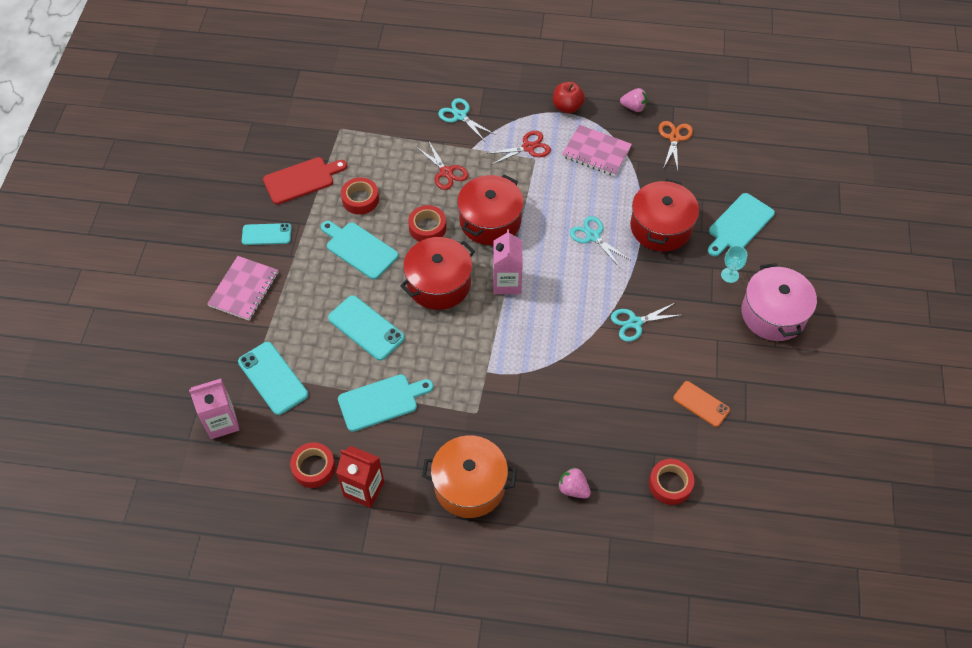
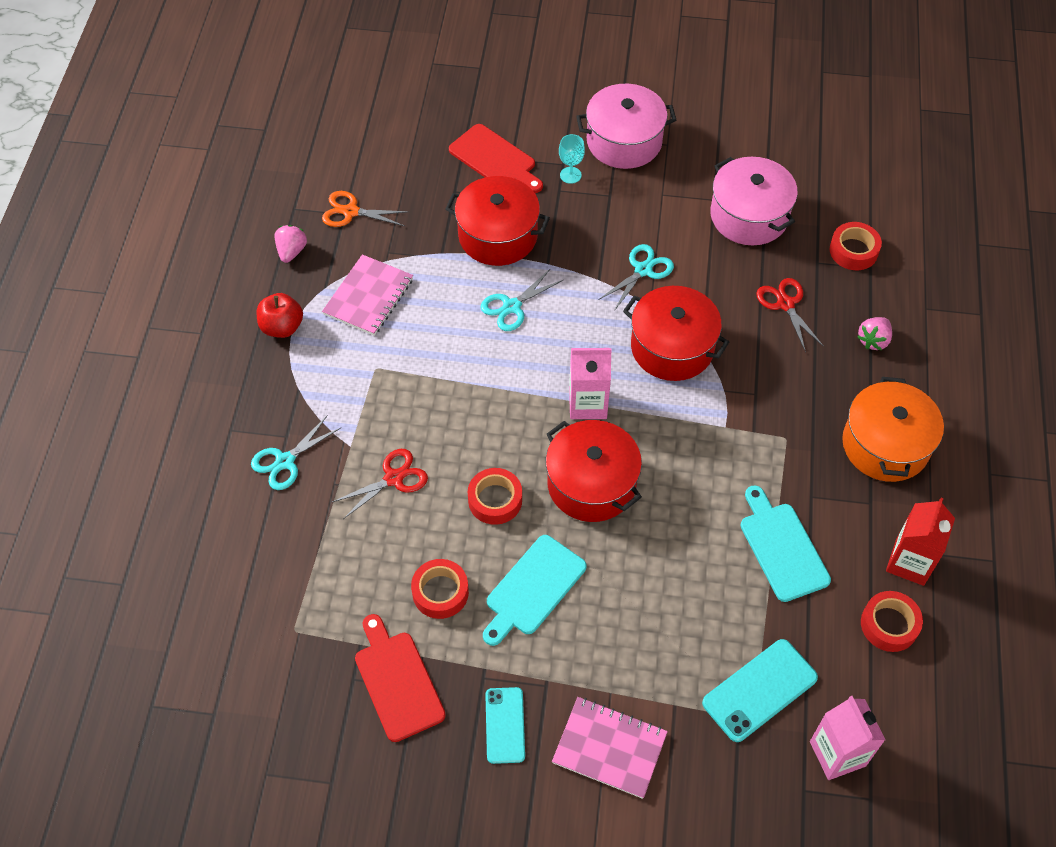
camera: 90 degrees left, 0 degrees up
(366, 328) = (668, 572): turquoise phone -> none
(490, 221) = (484, 422): red pot -> red pot (672, 347)
(528, 147) = (354, 375): red scissors -> red scissors (785, 304)
(635, 323) = (643, 270): turquoise scissors -> turquoise scissors turned 120 degrees counterclockwise
(701, 404) = (749, 216): orange phone -> pink pot
(739, 224) = (495, 159): turquoise cutting board -> red cutting board

